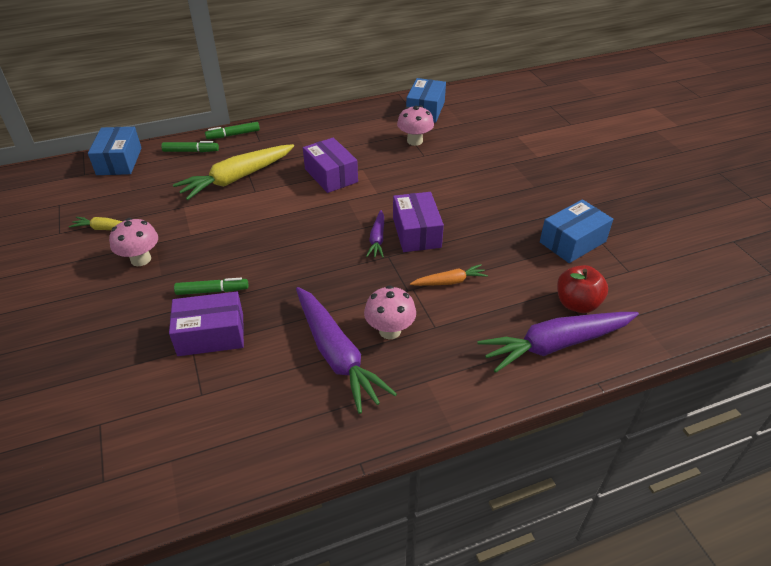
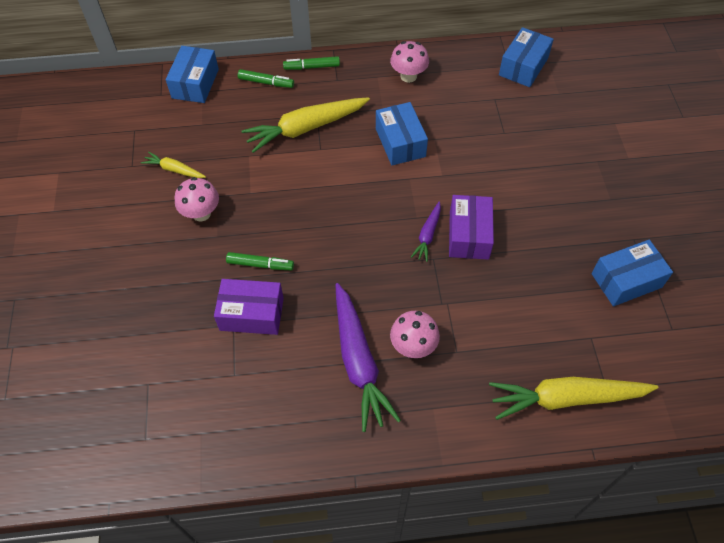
camera: 15 degrees right, 15 degrees up
(331, 175) = (400, 142): purple box -> blue box
(414, 141) = (499, 110): pink mushroom -> pink mushroom (408, 76)
(449, 282) = (485, 303): orange carrot -> none
(556, 345) = (566, 398): purple carrot -> yellow carrot
(577, 304) = (603, 357): red apple -> none

